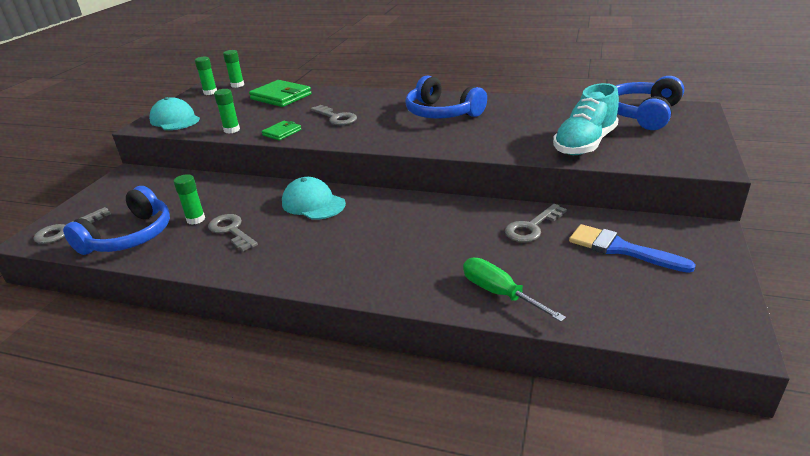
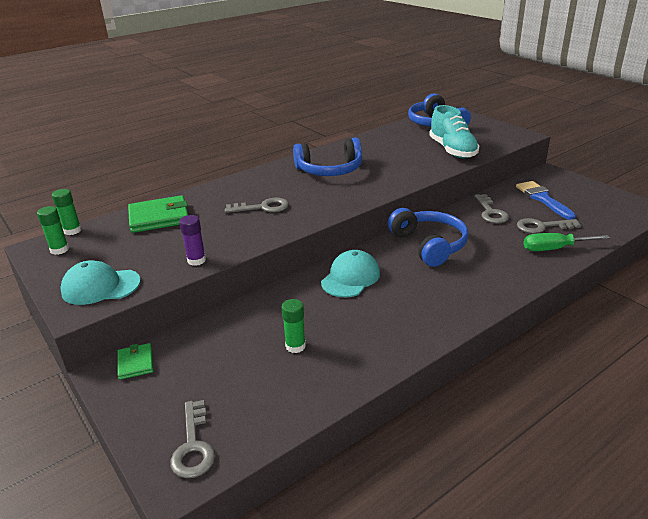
camera: 55 degrees left, 0 degrees up
(129, 236) = (275, 397): blue headphones -> blue headphones (429, 245)
(231, 230) = (345, 330): grey key -> grey key (542, 226)
(232, 130) = (196, 260): green glue stick -> purple glue stick
(282, 132) = (251, 238): green wallet -> green wallet (135, 363)
(313, 203) = (350, 277): turquoise cap -> turquoise cap turned 135 degrees clockwise
(620, 249) = (542, 199): blue brush -> blue brush turned 90 degrees clockwise

